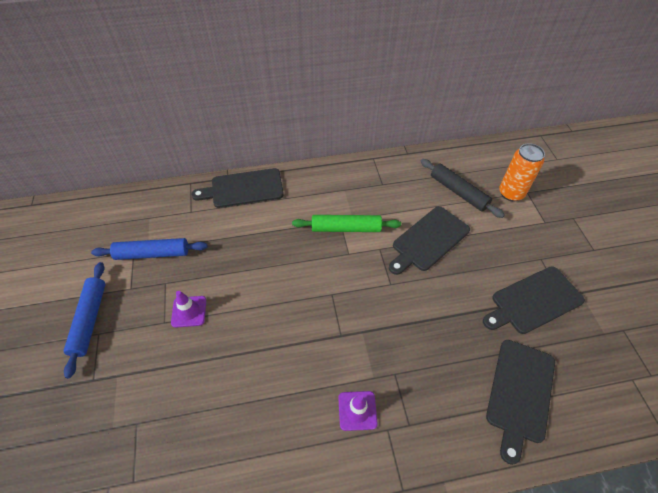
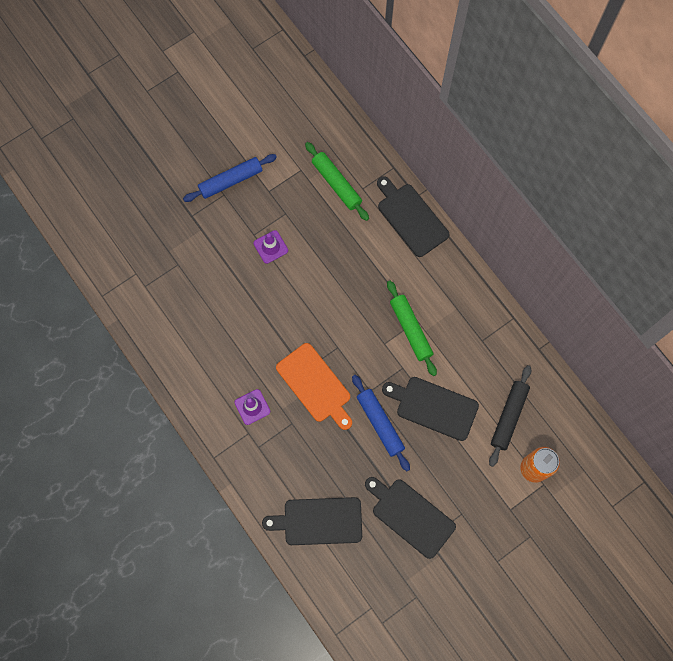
camera: 65 degrees right, 20 degrees up
(152, 254) = (306, 186): blue rolling pin -> blue rolling pin (380, 423)
(170, 229) = (336, 184): none -> green rolling pin
(362, 331) = (315, 385): none -> orange cutting board

